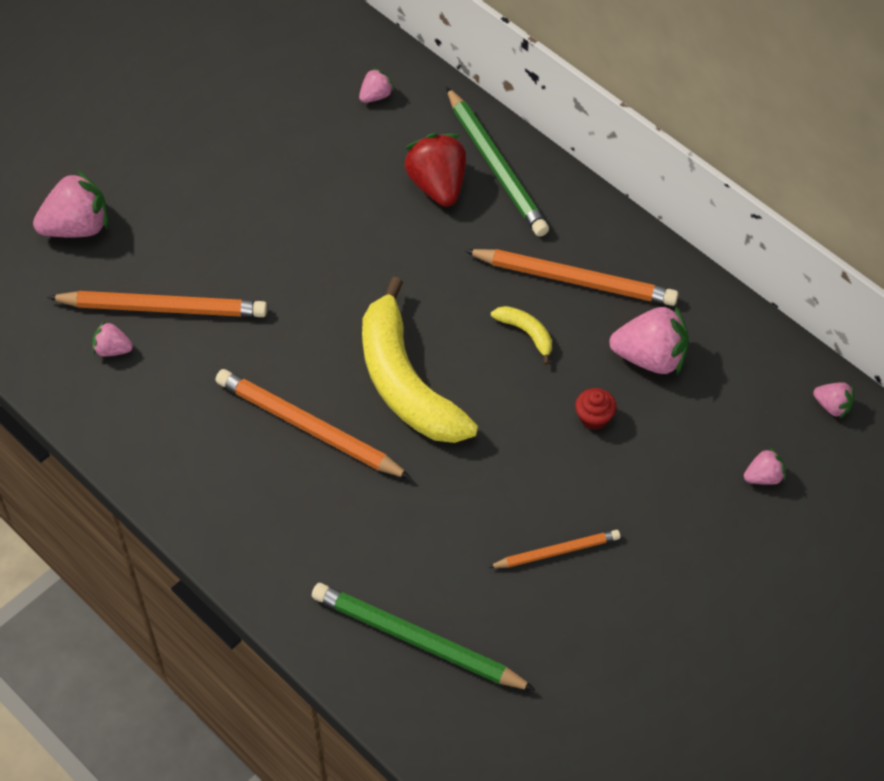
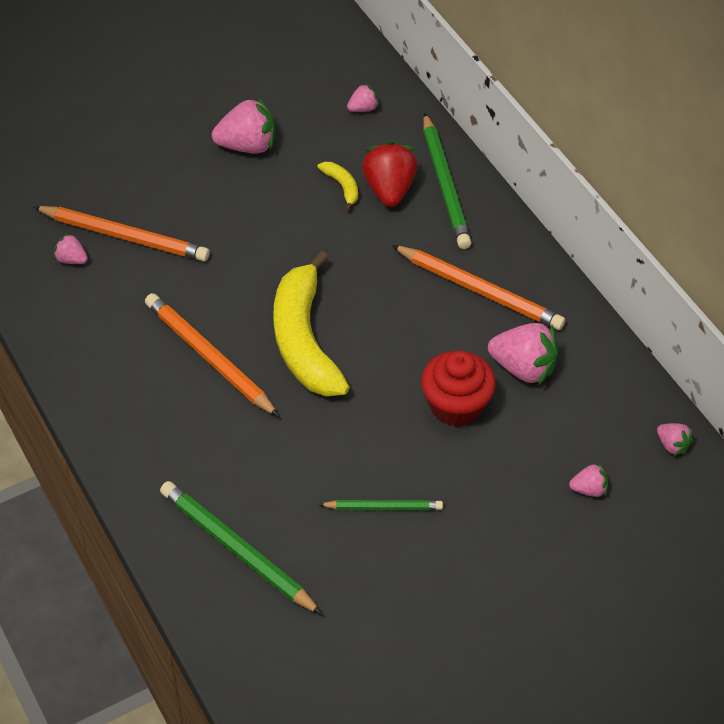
camera: 15 degrees right, 5 degrees down
(77, 227) = (79, 159): pink strawberry -> pink strawberry (247, 146)
(526, 333) = (422, 324): yellow banana -> yellow banana (342, 187)
(556, 552) = (383, 507): orange pencil -> green pencil
(594, 418) = (456, 406): red cupcake -> red cupcake, size x1.99

